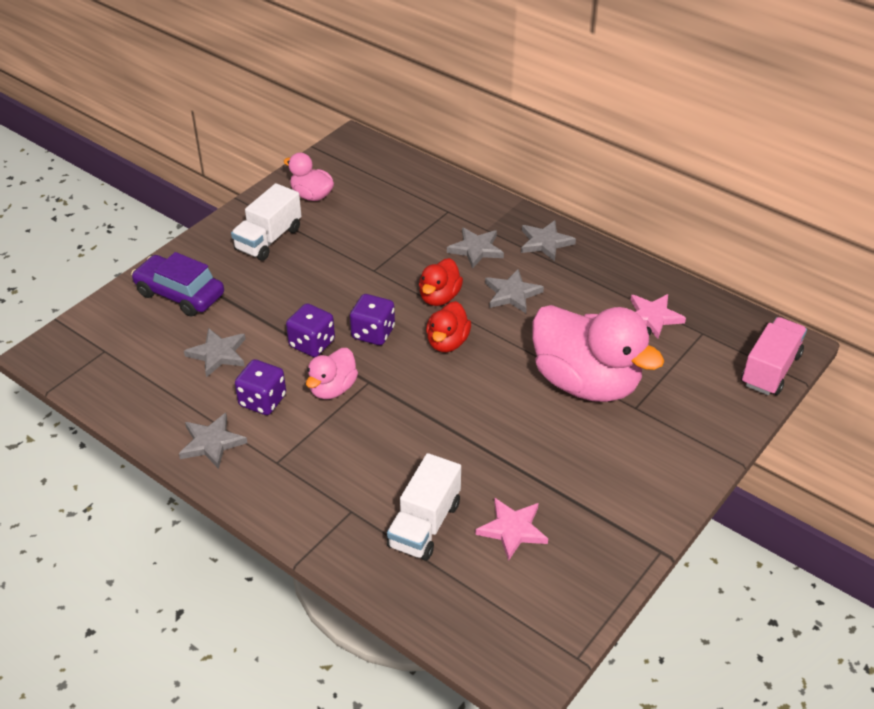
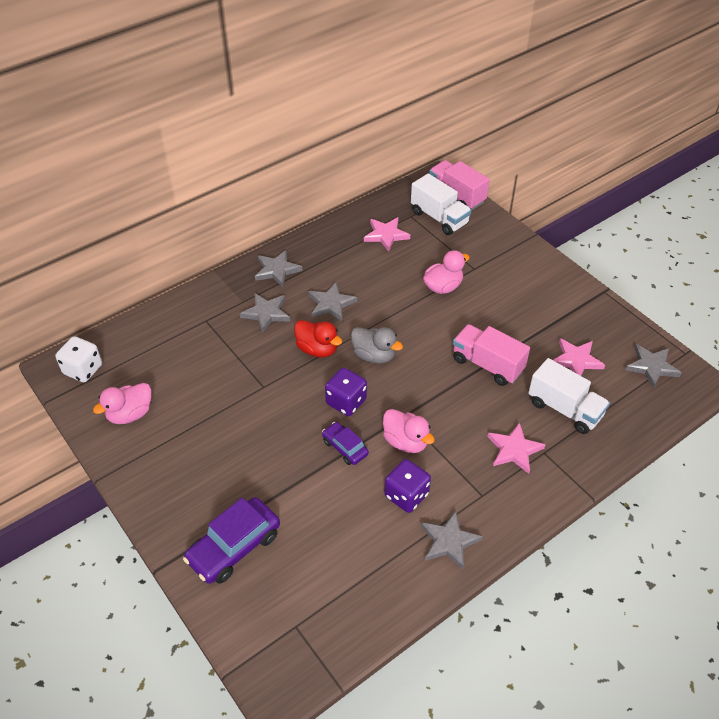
camera: 75 degrees left, 5 degrees up
(218, 354) = (334, 523): grey star -> grey star (652, 367)
(268, 239) = (182, 459): white truck -> white truck (439, 218)
(312, 344) = (345, 447): purple dice -> purple car
(347, 482) = (514, 450): none -> pink star
(355, 155) = (83, 369): none -> white dice
(447, 342) = (374, 355): red duck -> grey duck
(471, 442) = (487, 365): none -> pink truck
(586, 382) = (443, 287): pink duck -> pink duck, size x0.49

